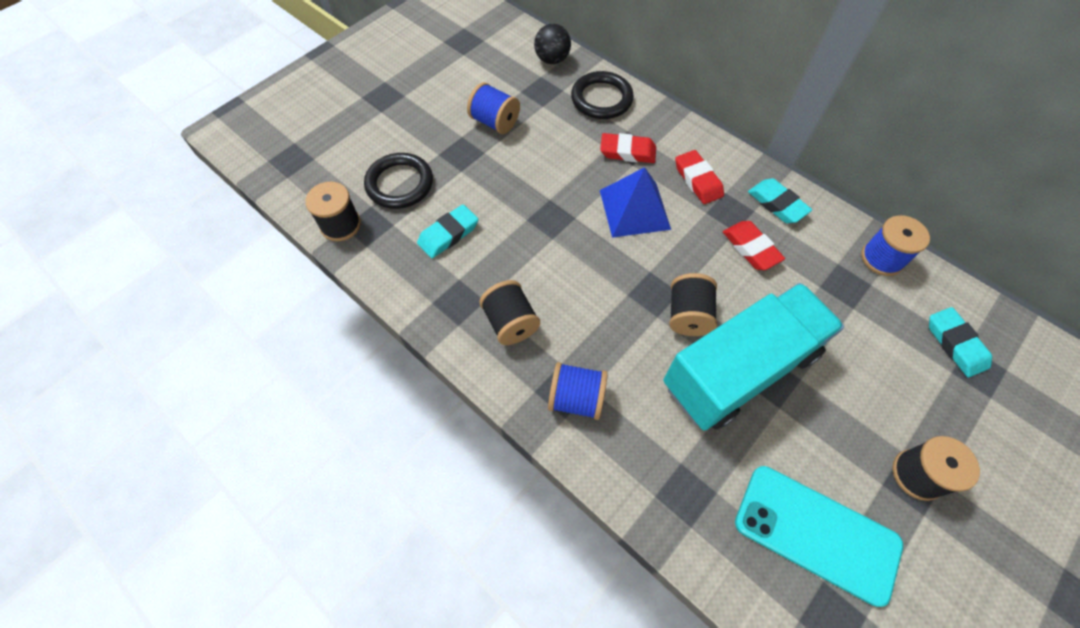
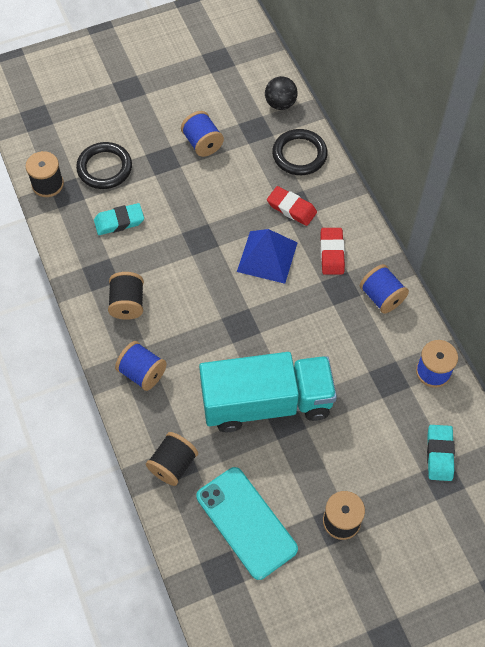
camera: 25 degrees right, 0 degrees up
(688, 315) = (255, 351): black spool -> black spool (173, 465)
(751, 248) = (336, 322): red eraser -> none
(777, 204) = (381, 297): turquoise eraser -> blue spool

